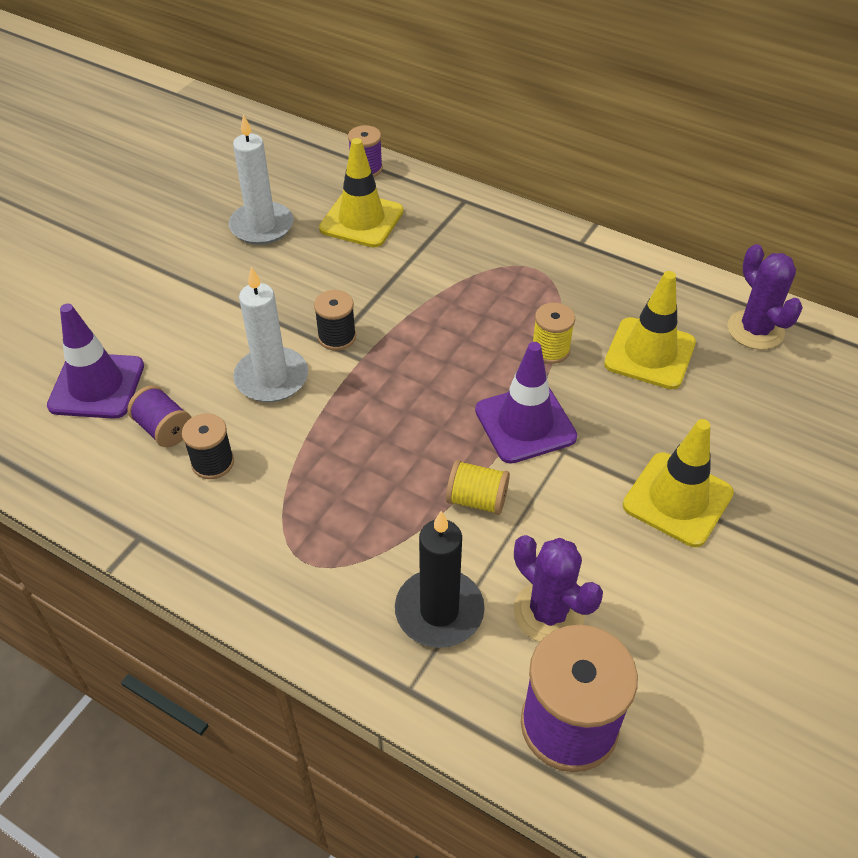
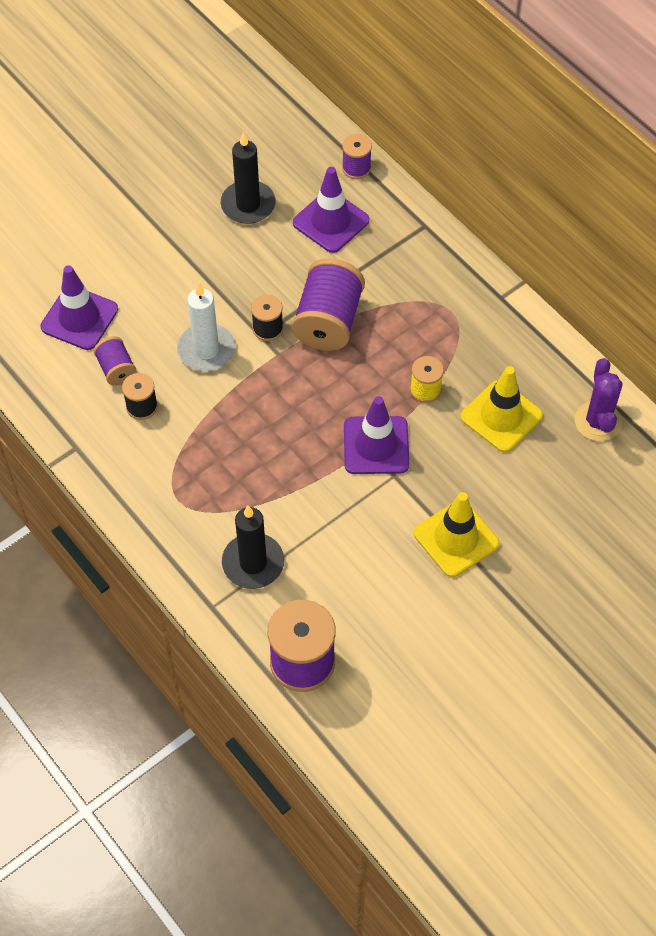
camera: 20 degrees right, 10 degrees up
(262, 226) = (248, 205): white candle -> black candle
(361, 220) = (331, 221): yellow traffic cone -> purple traffic cone
(404, 311) = (328, 321): none -> purple spool
(477, 500) = (313, 493): yellow spool -> none
(548, 612) = (324, 588): purple cactus -> none

